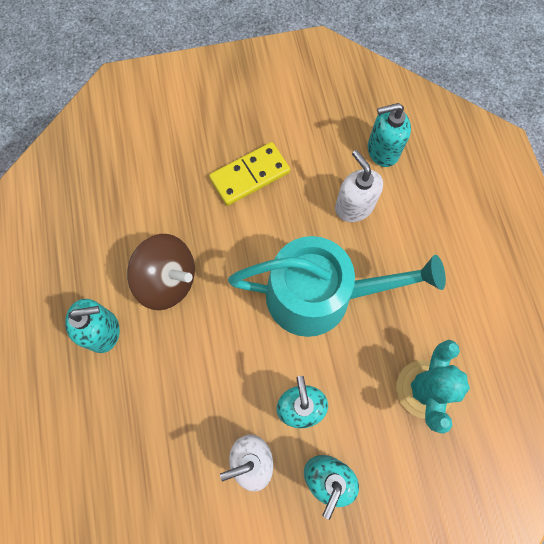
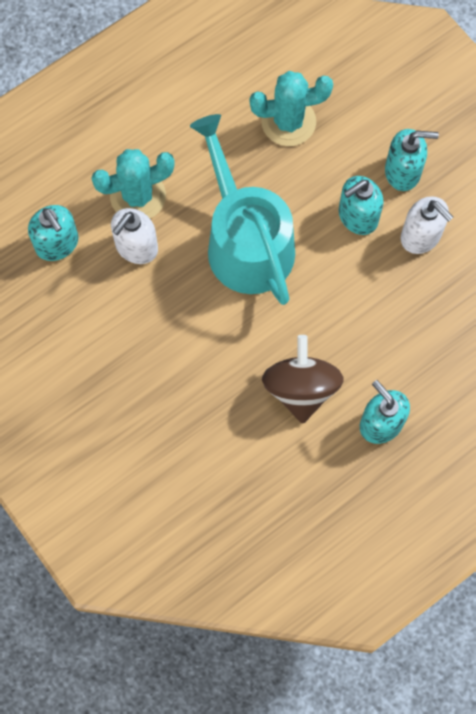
camera: 115 degrees left, 0 degrees up
(250, 175) = (148, 363): yellow domino -> none
(400, 226) = (138, 196): none -> turquoise cactus

